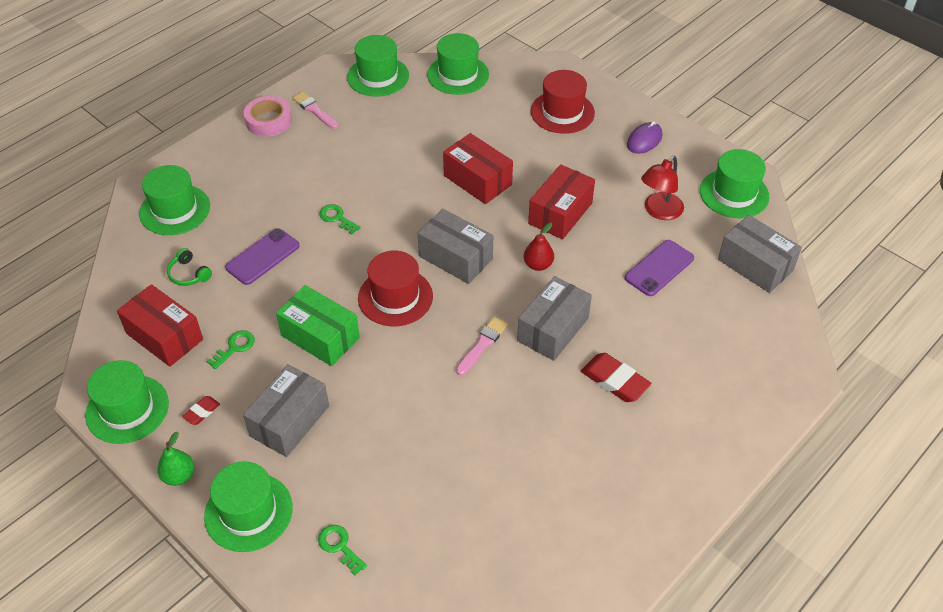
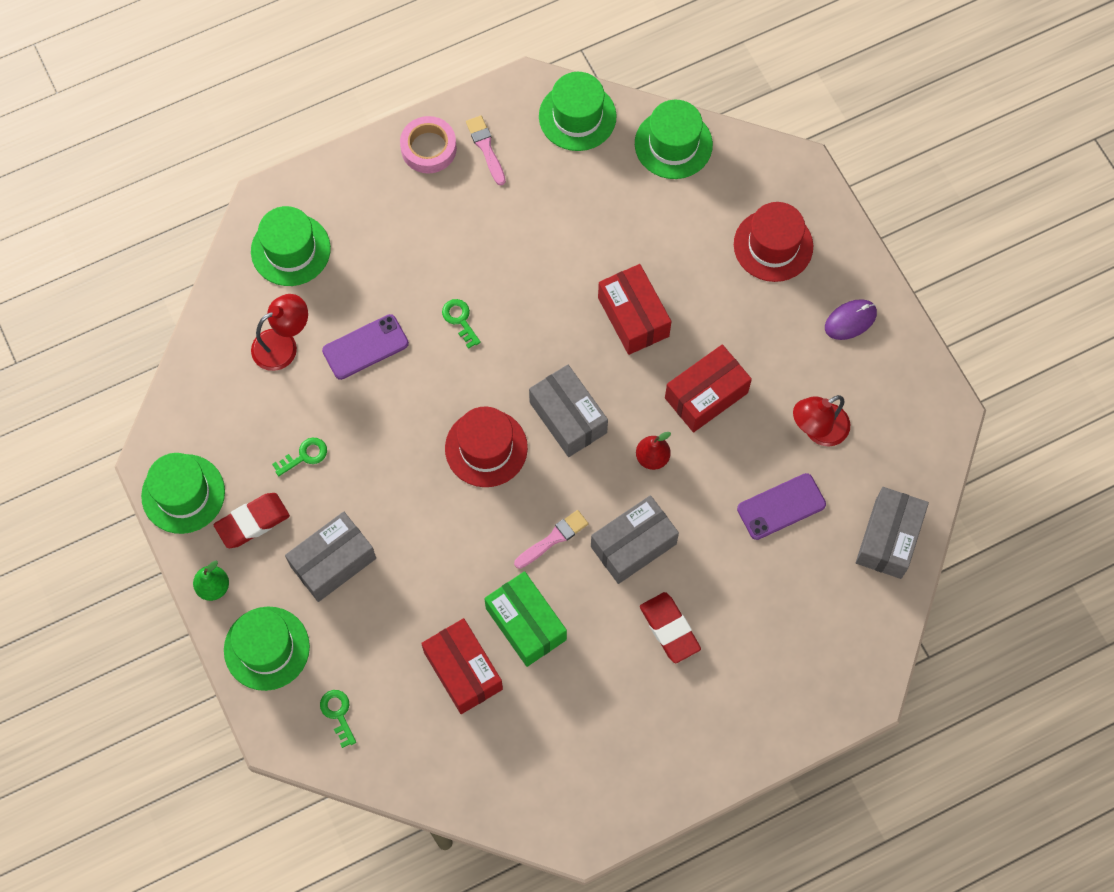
camera: 20 degrees right, 20 degrees up
(164, 336) = (239, 417): red box -> red box (463, 670)
(189, 274) = (283, 344): green headphones -> red lamp
(202, 412) = (252, 522): red eraser -> red eraser, size x1.88
(320, 337) = (393, 472): green box -> green box (525, 624)
(734, 193) = (915, 433): green hat -> none
(755, 265) = (888, 538): grey box -> grey box turned 45 degrees clockwise

